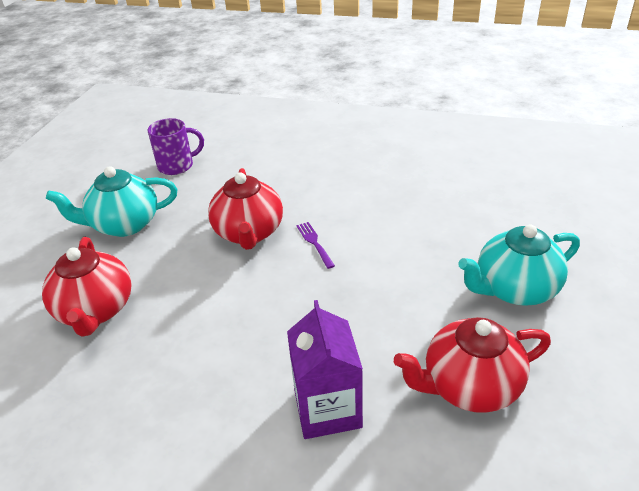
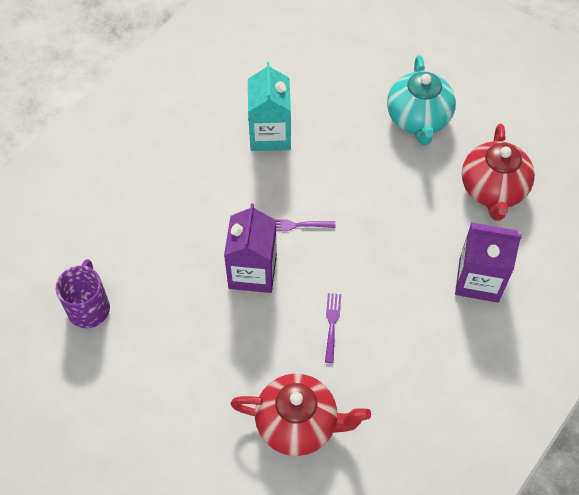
camera: 70 degrees left, 20 degrees up
(124, 225) = (174, 380): turquoise teapot -> none
(213, 301) = (332, 325): none -> purple fork
(249, 233) = (252, 272): red teapot -> purple carton
(405, 197) = (270, 134): none -> turquoise carton

